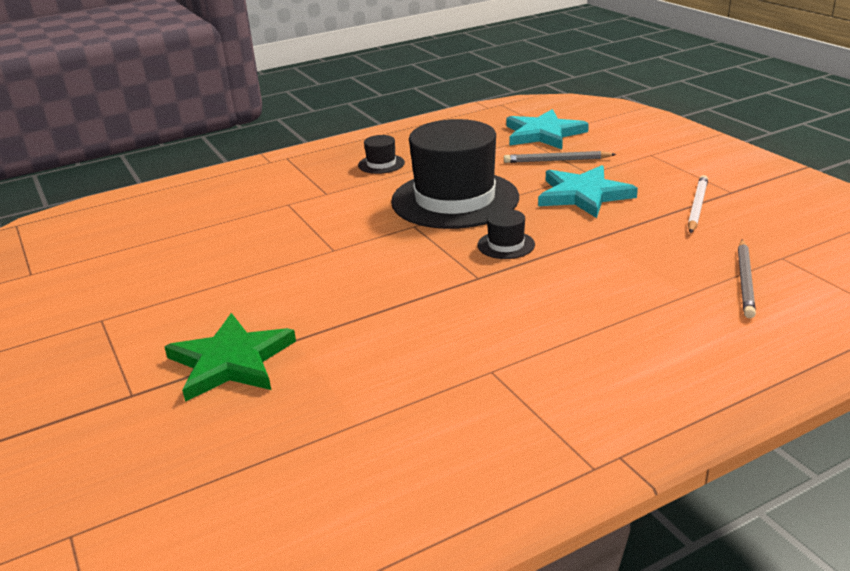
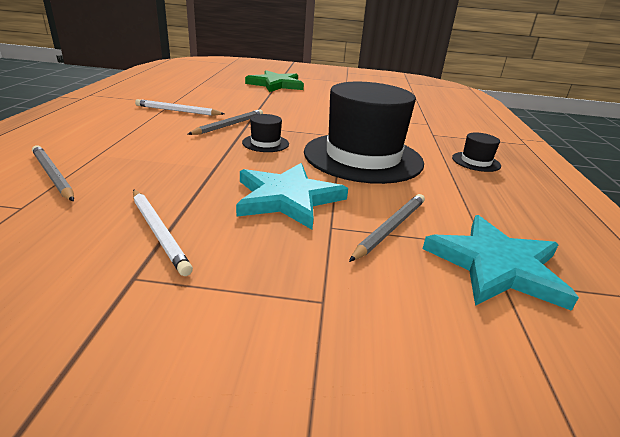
camera: 120 degrees right, 0 degrees up
(495, 285) = (229, 125): none -> grey pencil
(512, 343) = (178, 111): none -> white pencil

